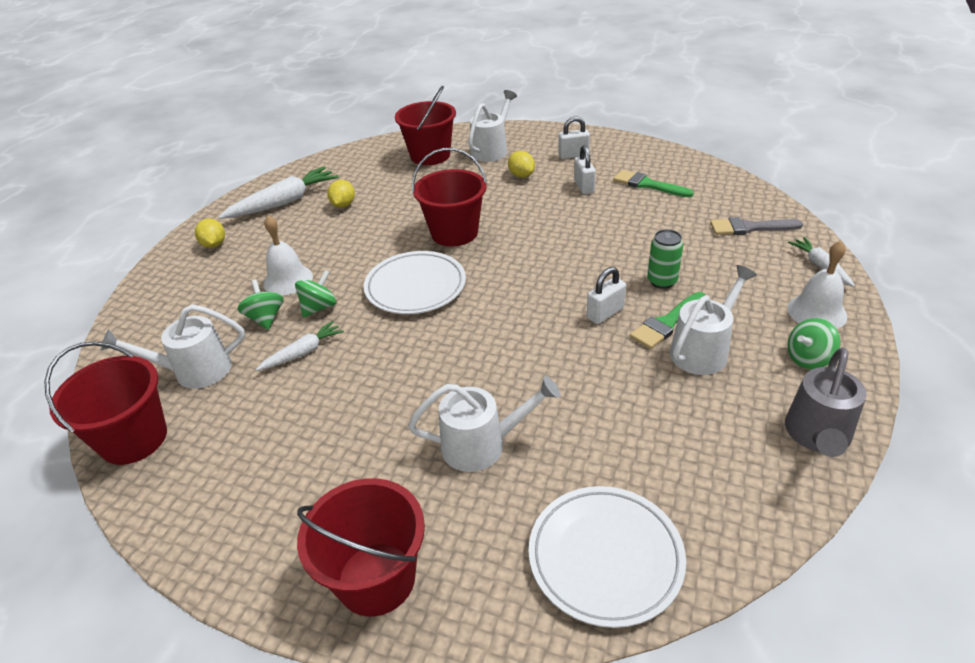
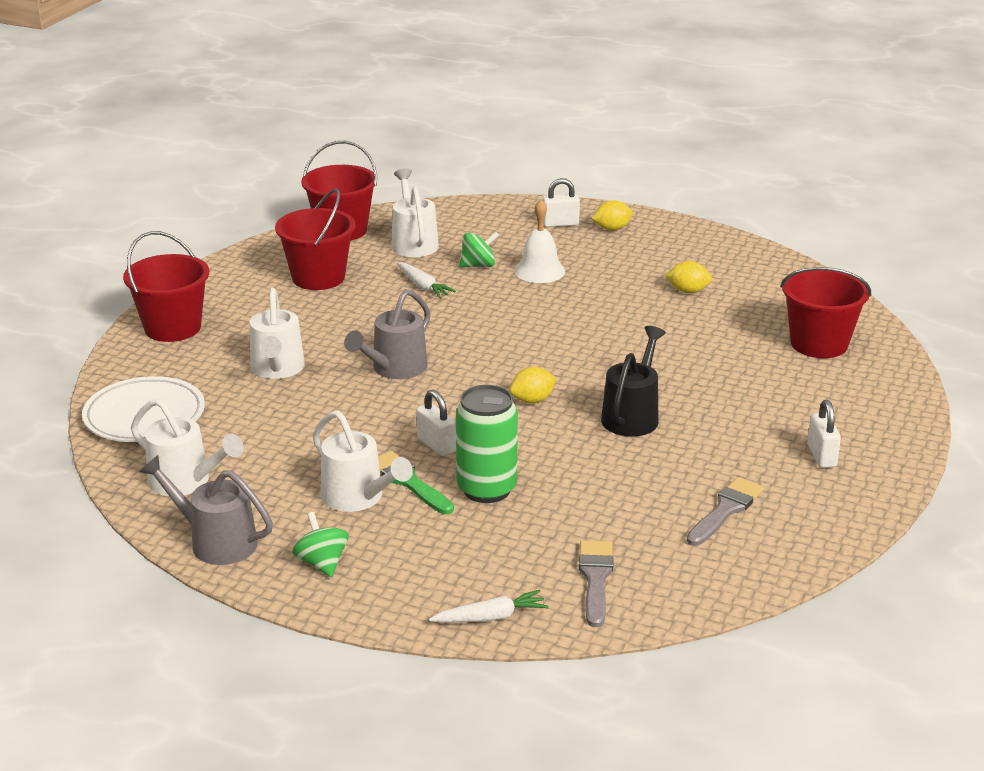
camera: 90 degrees right, 10 degrees down
(284, 202) = (697, 256): white carrot -> none
(319, 307) = (488, 289): green spinning top -> none
(415, 287) = (511, 337): white plate -> none
(454, 233) = (615, 359): red bucket -> red bucket (318, 277)
(477, 353) = (394, 369): none -> grey watering can
(492, 150) = (838, 390): white watering can -> white watering can (186, 482)
(521, 175) = (758, 410): yellow lemon -> yellow lemon (532, 400)
(538, 222) = (632, 415): none -> black watering can
(584, 186) = (723, 456): white padlock -> white padlock (560, 224)
(648, 185) = (726, 510): green brush -> grey brush
(662, 281) = (486, 489): green can -> green can, size x1.62
(817, 312) = (399, 590): white bell -> none

